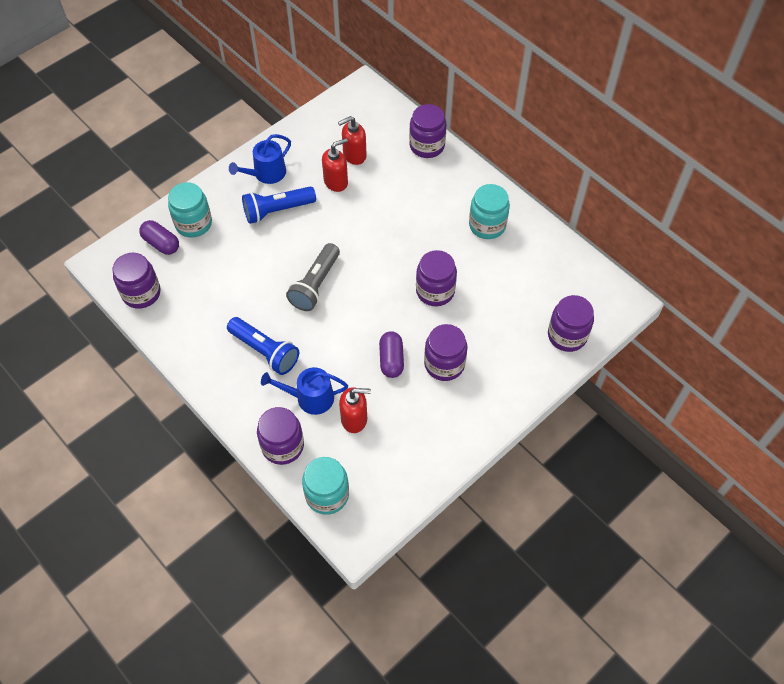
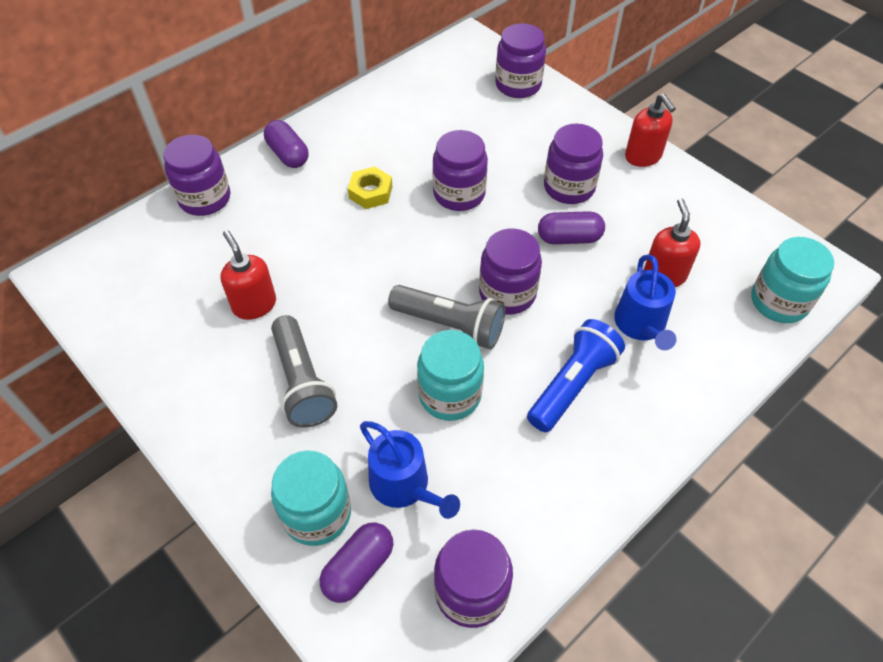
camera: 90 degrees left, 5 degrees down
(266, 174) = (219, 403): blue watering can -> blue watering can (404, 485)
(277, 211) = (302, 382): blue flashlight -> grey flashlight
(282, 446) = (722, 354): purple jar -> purple jar (507, 293)
(354, 155) = (204, 283): red soap dispenser -> red soap dispenser (643, 157)
(435, 237) = (370, 192): none -> yellow nut
(472, 186) = (288, 154): none -> purple capsule
(487, 225) = (355, 143): turquoise jar -> turquoise jar (450, 395)

